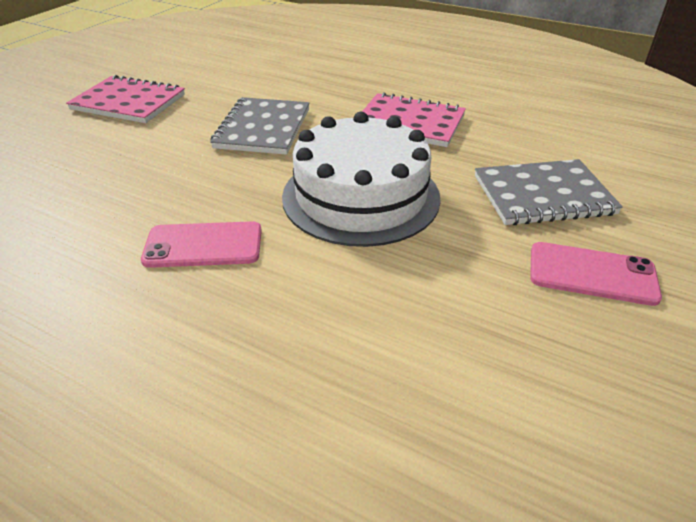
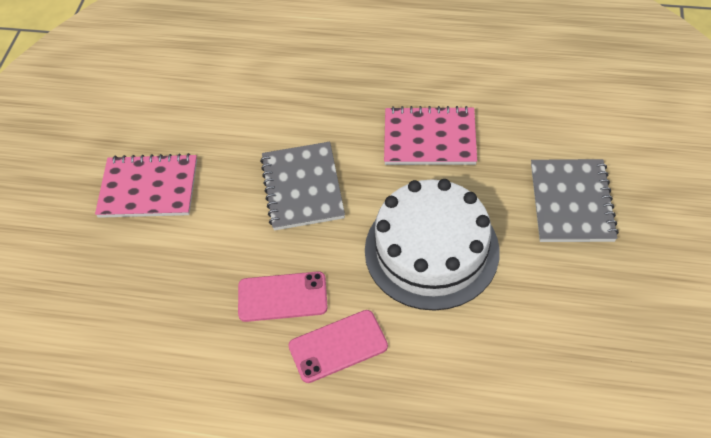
camera: 15 degrees left, 15 degrees up
(543, 195) = (571, 202): grey notebook -> grey notebook turned 60 degrees counterclockwise
(592, 274) = (629, 278): pink phone -> pink phone (282, 297)

